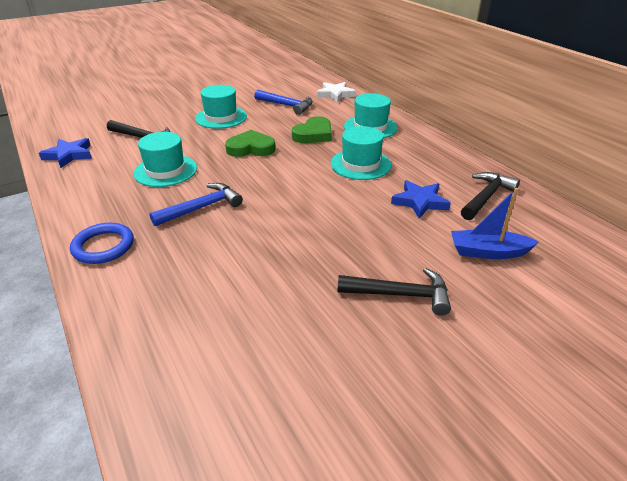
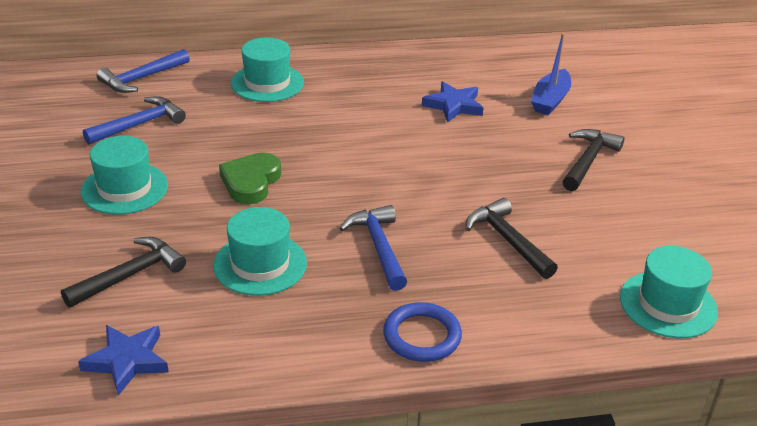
camera: 70 degrees left, 0 degrees up
(313, 134) = (251, 126): green heart -> none
(335, 94) = (141, 78): white star -> blue hammer
(360, 164) = (354, 116): turquoise hat -> turquoise hat (668, 304)
(486, 197) = (467, 69): black hammer -> black hammer (508, 240)

